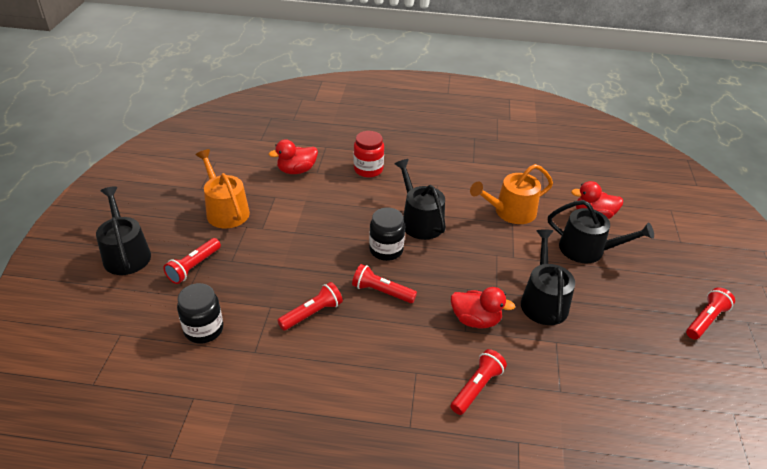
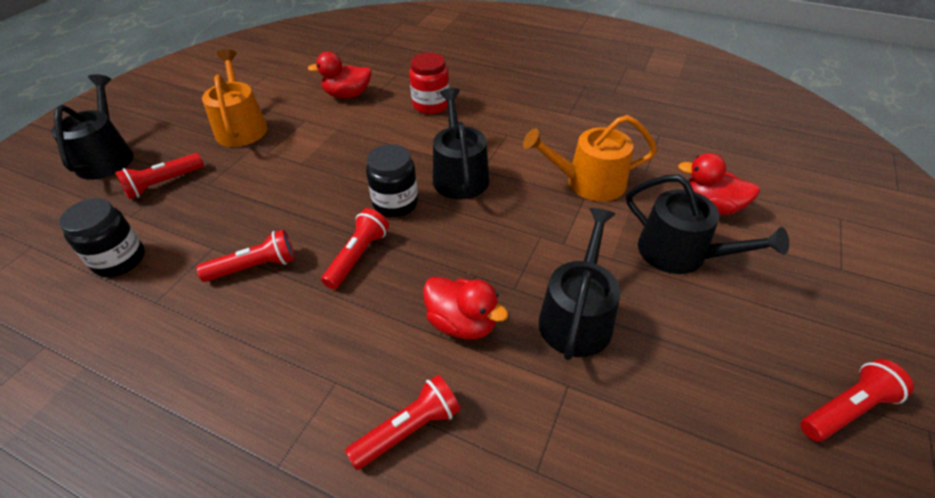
camera: 20 degrees right, 5 degrees up
(381, 292) = (358, 256): red flashlight -> red flashlight turned 75 degrees clockwise

